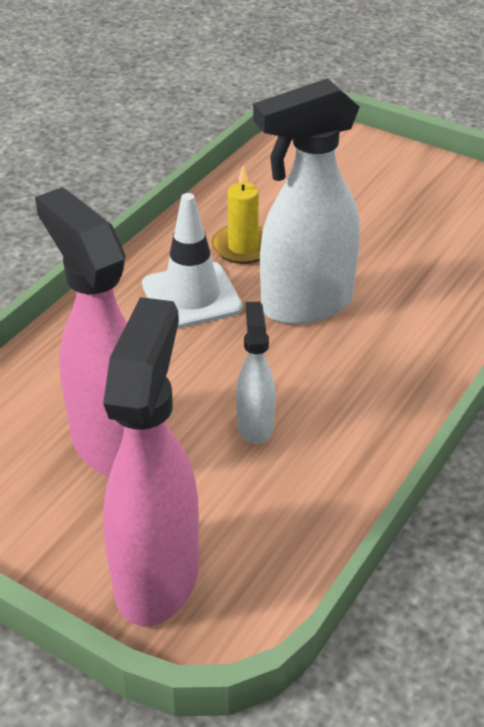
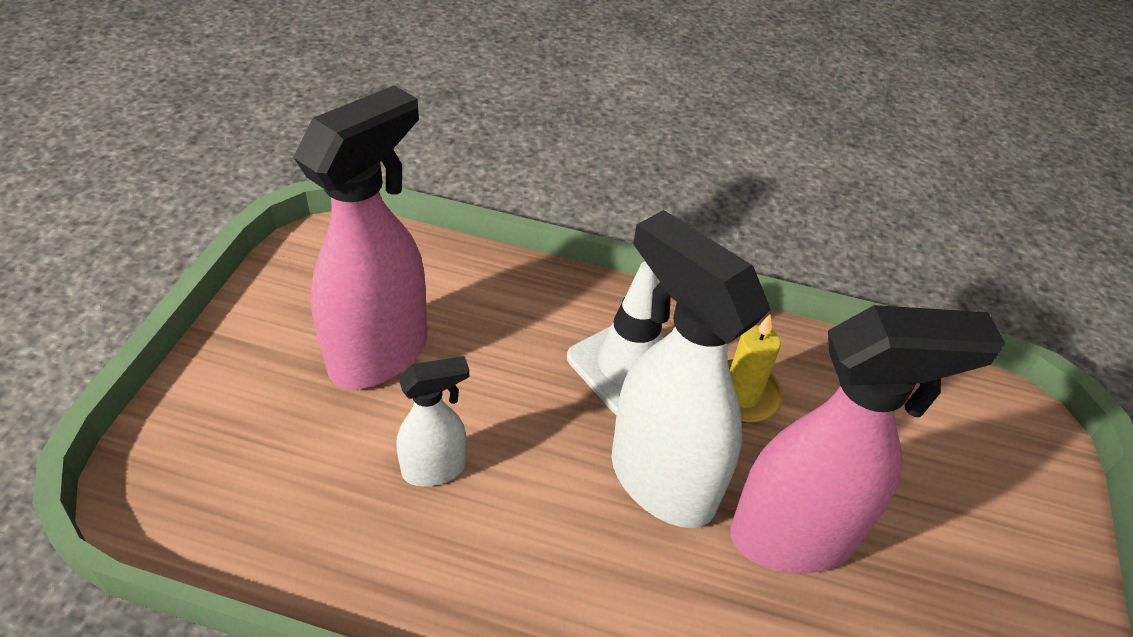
camera: 70 degrees right, 5 degrees up
(157, 575) = (211, 429): pink spray bottle -> pink spray bottle (794, 537)

